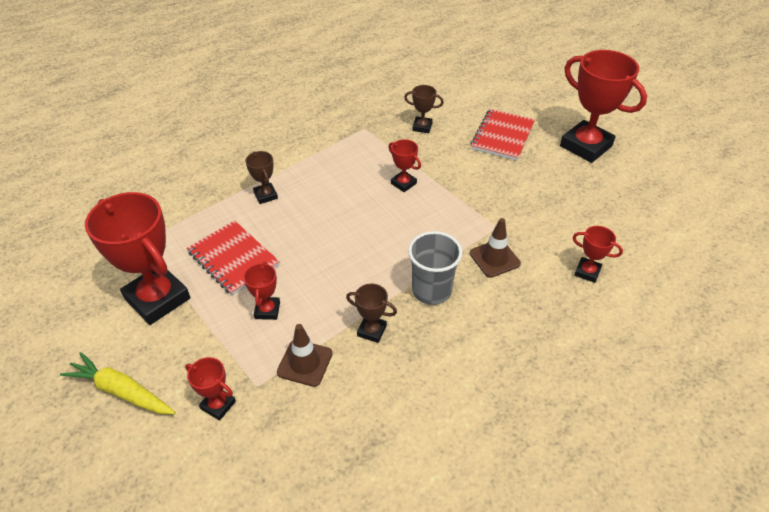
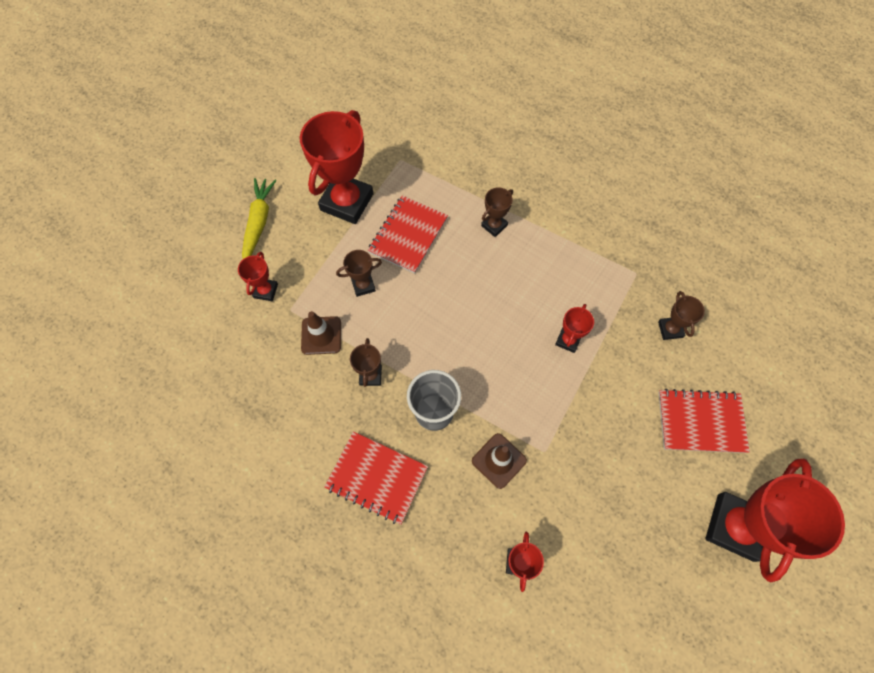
camera: 70 degrees right, 20 degrees up
(267, 310) = (363, 285): red trophy -> brown trophy
(482, 354) = (377, 478): none -> red notebook

